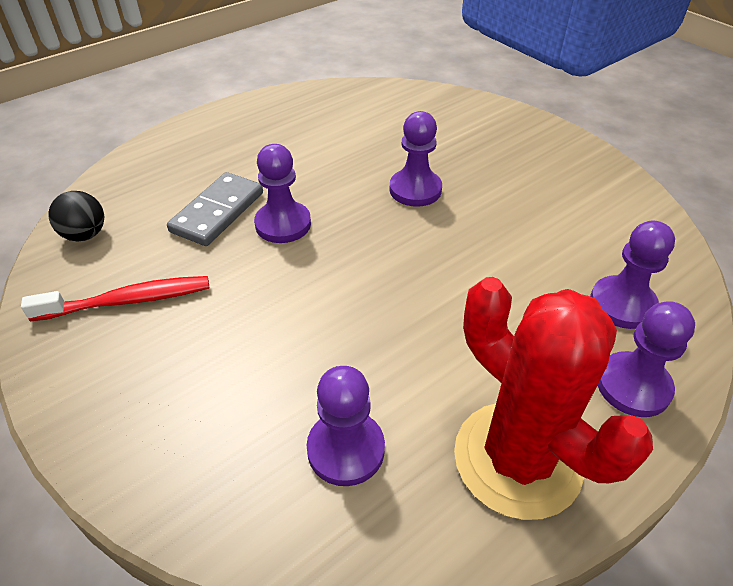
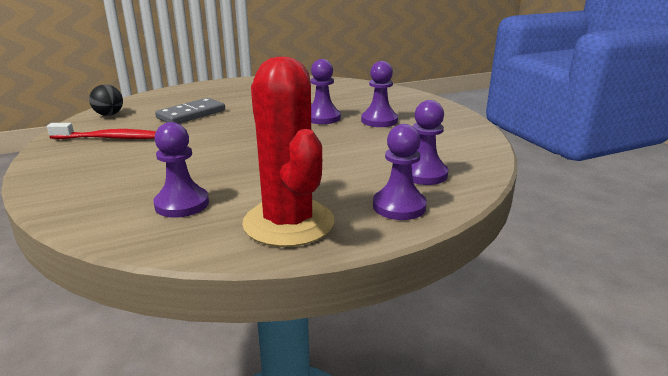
camera: 15 degrees right, 20 degrees down
(283, 224) = (226, 122): purple pawn -> purple pawn (379, 121)

